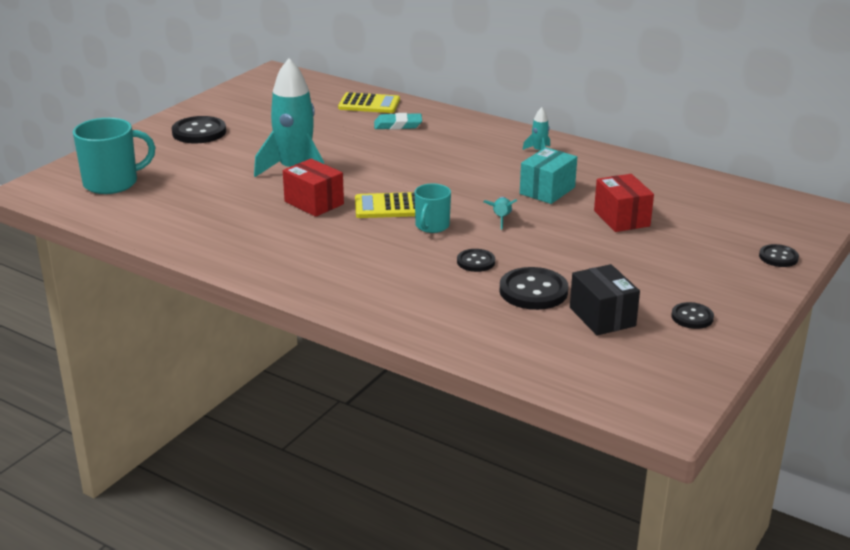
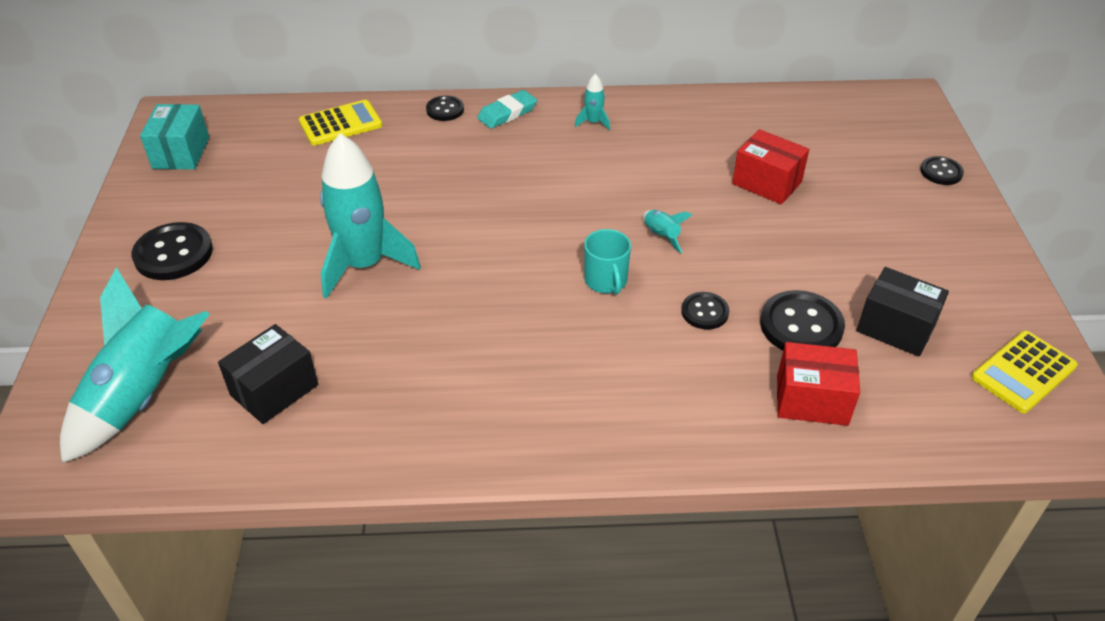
camera: 35 degrees left, 15 degrees up
(112, 183) = (144, 396): turquoise mug -> turquoise rocket
(177, 204) = (274, 390): none -> black box
(314, 203) = (442, 307): red box -> red box (812, 400)
(389, 207) = (531, 273): yellow calculator -> yellow calculator (1023, 372)
(398, 125) = (407, 143): turquoise eraser -> turquoise eraser (507, 113)
(547, 190) = (661, 175): turquoise box -> turquoise box (181, 153)
(692, 317) = (963, 286): black button -> black button (445, 110)

